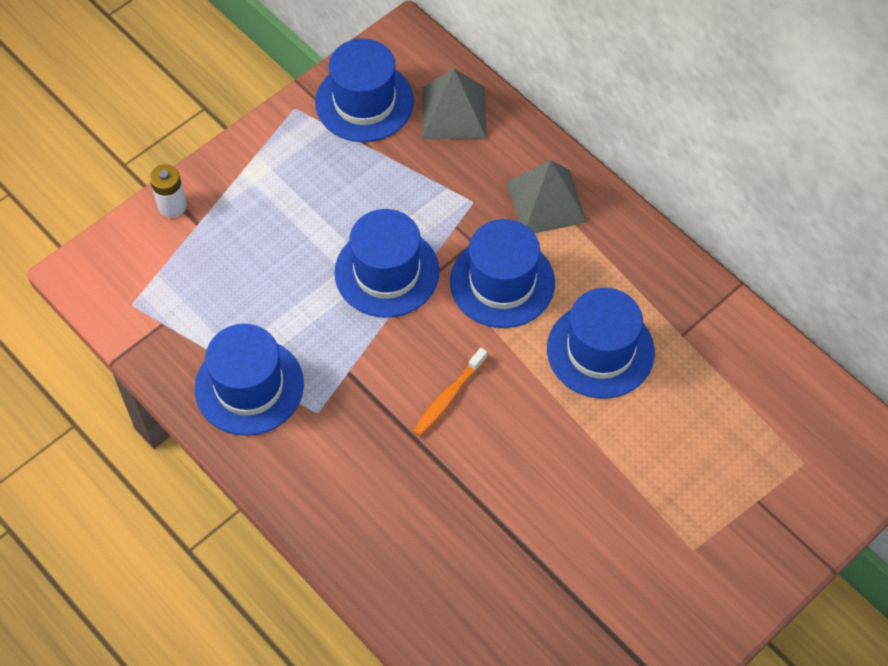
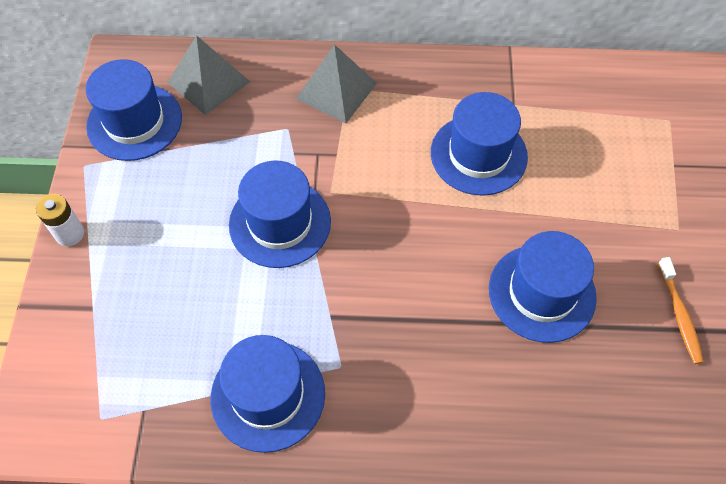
camera: 45 degrees left, 0 degrees up
(172, 206) = (56, 313): white battery -> white battery (70, 234)
(448, 397) = (419, 270): orange toothbrush -> orange toothbrush (679, 315)
(502, 282) = (367, 164): blue hat -> blue hat (542, 293)

